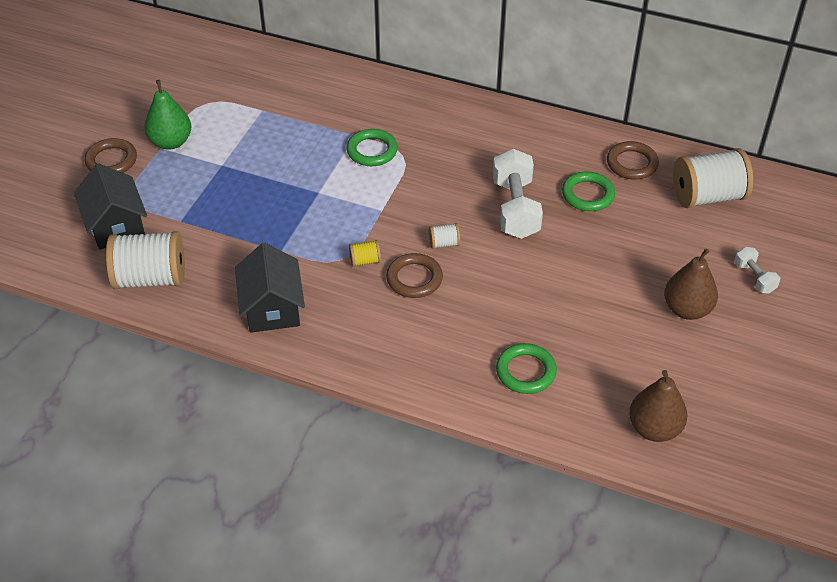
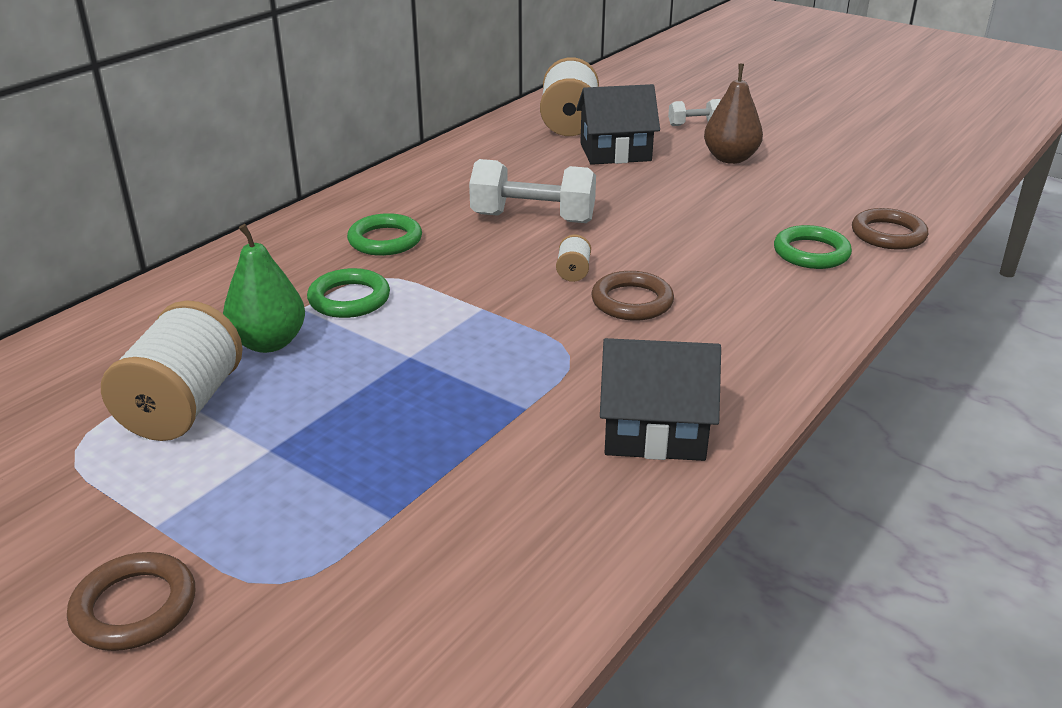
camera: 75 degrees left, 15 degrees down
(115, 225) = (351, 616): black house -> black house (615, 152)
(150, 278) = (532, 573): white spool -> white spool (183, 406)
(171, 142) = (150, 509): green pear -> green pear (269, 343)
(365, 261) = (582, 334): yellow spool -> none
(587, 194) = (532, 176): green ring -> green ring (385, 240)
(632, 163) = (496, 147): brown ring -> brown ring (888, 234)
(654, 428) = (896, 200): brown pear -> none

